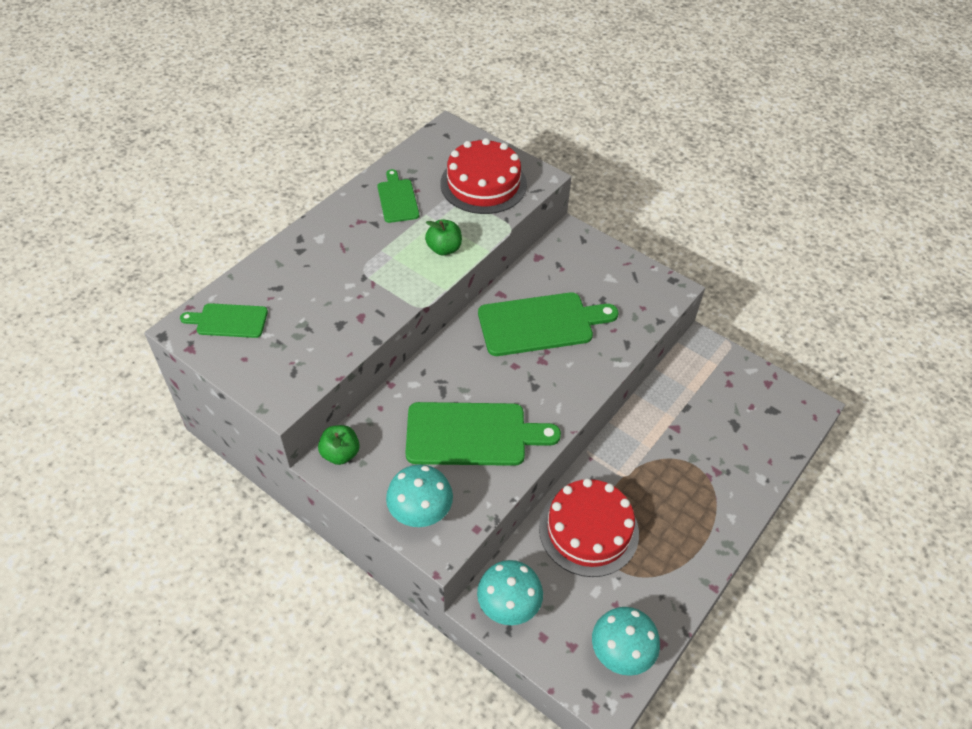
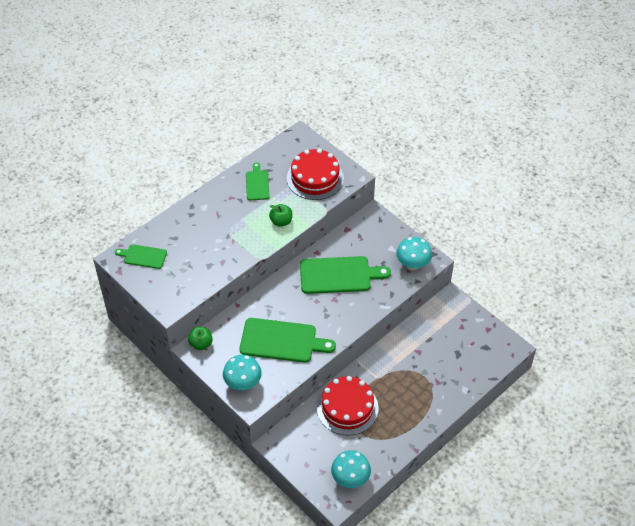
camera: 10 degrees right, 0 degrees up
(508, 606) = (289, 445): turquoise mushroom -> turquoise mushroom (413, 264)

